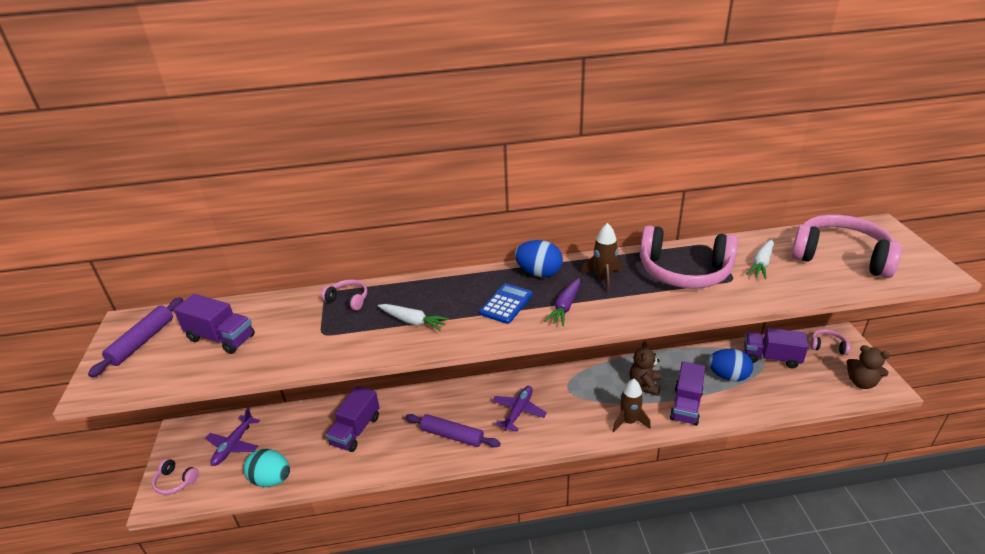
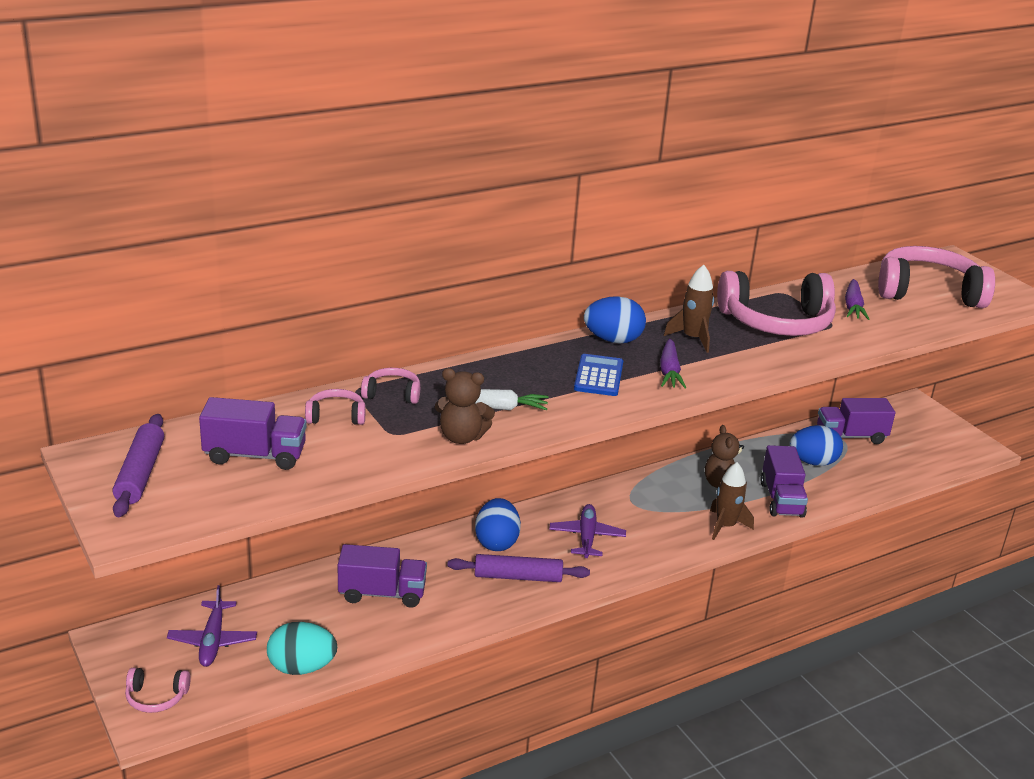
camera: 25 degrees left, 5 degrees down
(355, 430) = (382, 593): purple truck -> purple truck turned 90 degrees counterclockwise
(453, 404) = (496, 542): none -> blue egg
(761, 264) = (853, 306): white carrot -> purple carrot
(827, 346) = (905, 416): pink headphones -> pink headphones (336, 416)
(861, 382) = (955, 448): brown teddy bear -> brown teddy bear (461, 437)

